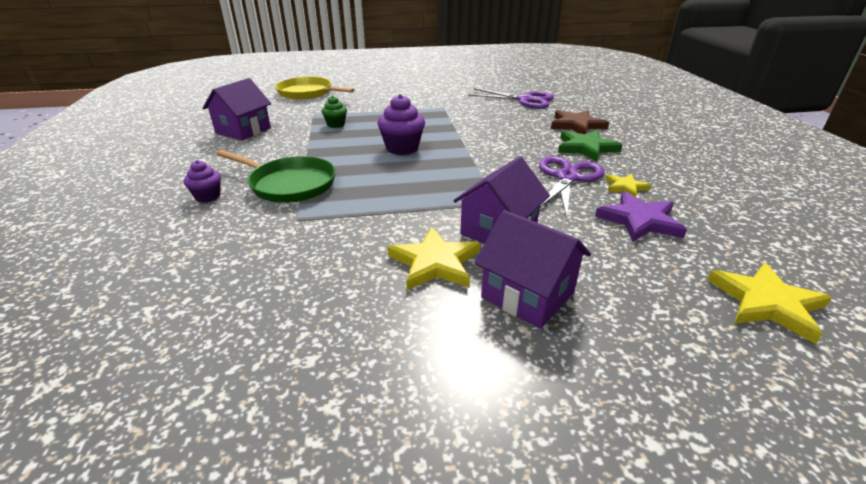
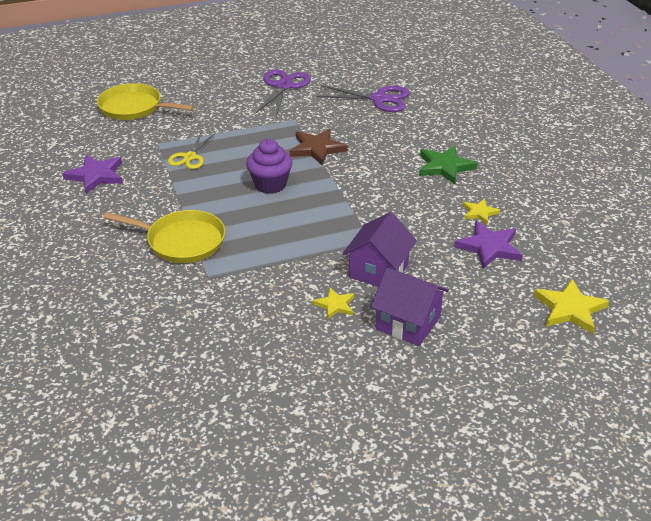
camera: 10 degrees left, 5 degrees up
(208, 196) = (115, 263): purple cupcake -> none
(243, 131) = (96, 176): purple house -> purple star
(289, 184) = (182, 241): green pan -> yellow pan
(336, 124) = (190, 157): green cupcake -> yellow scissors
(435, 263) = (335, 305): yellow star -> yellow star, size x0.59
(567, 178) = (429, 207): purple scissors -> purple scissors (283, 86)
(576, 125) = (435, 135): brown star -> brown star (317, 149)

